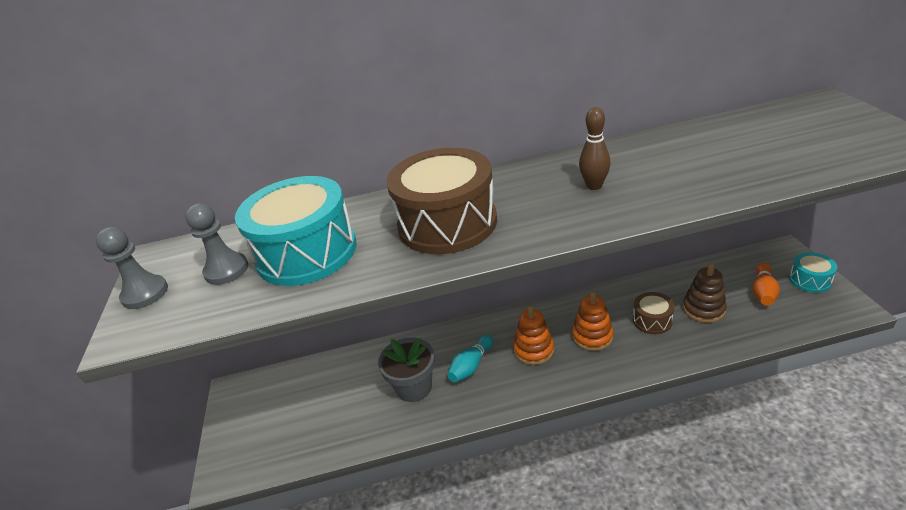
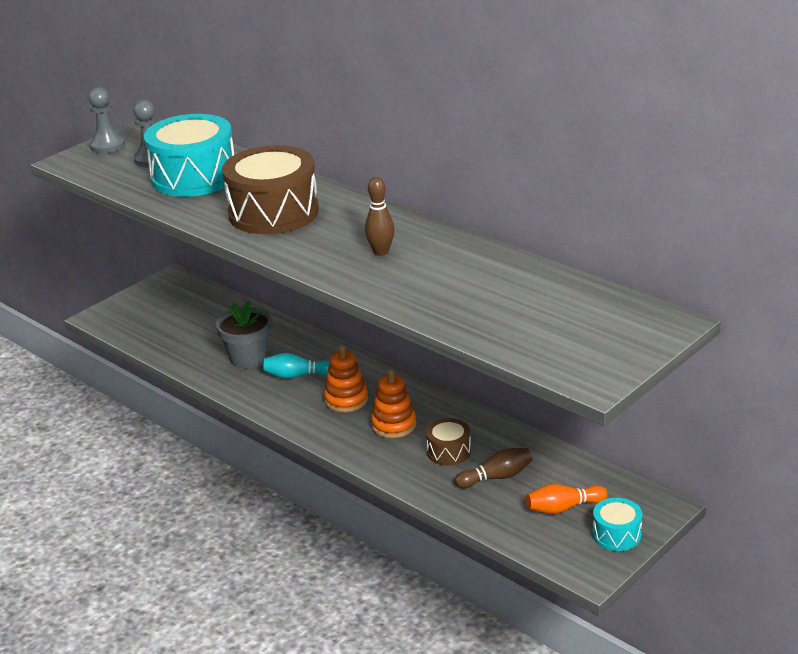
camera: 50 degrees right, 5 degrees down
(703, 309) = (496, 477): brown stacking toy -> brown bowling pin

